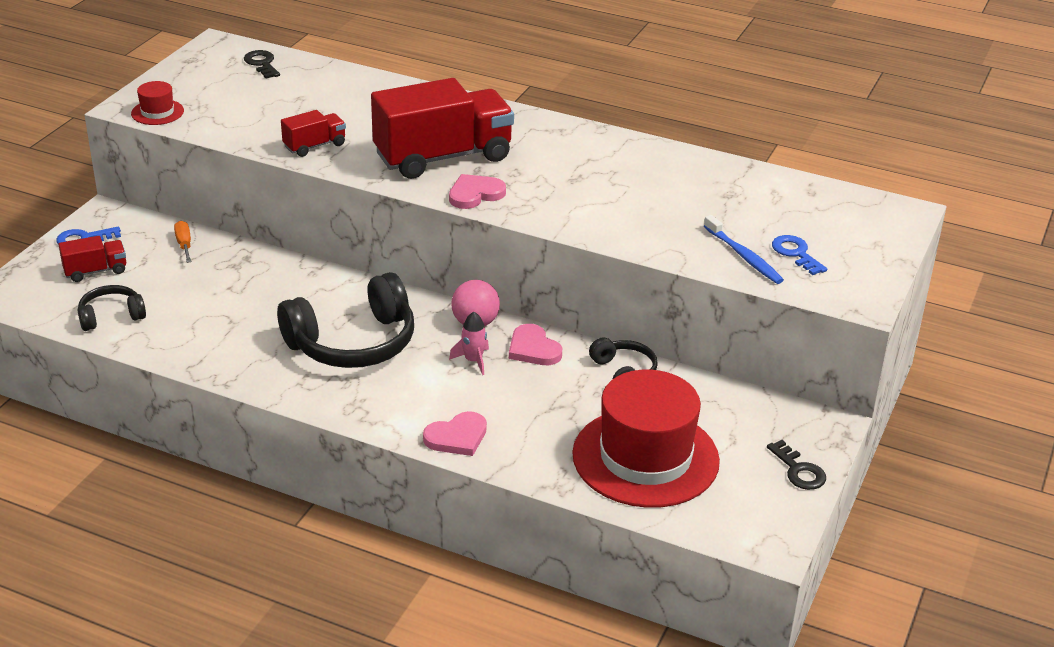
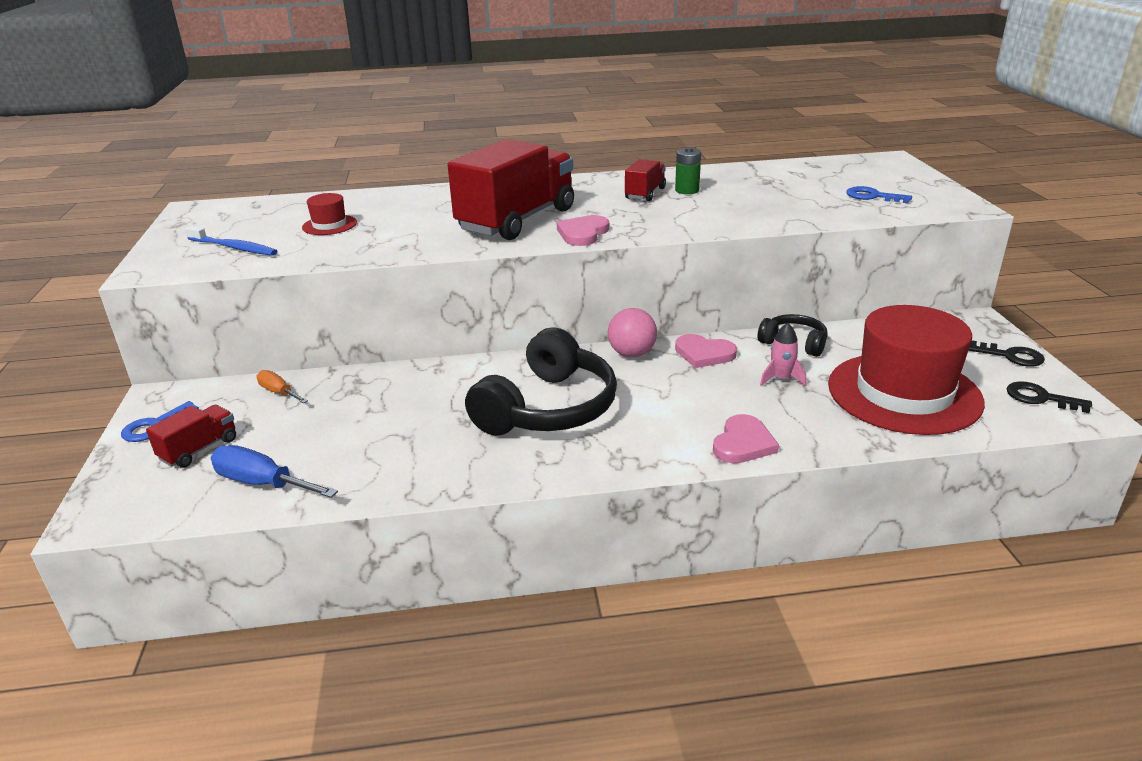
camera: 30 degrees left, 5 degrees down
(111, 316) = (262, 483): black headphones -> blue screwdriver
(157, 112) = (187, 266): red hat -> red hat (329, 225)
(262, 64) = (257, 209): black key -> black key (1040, 398)
(314, 146) = (388, 244): red truck -> red truck (645, 193)
(473, 361) = (670, 380): pink rocket -> pink rocket (781, 379)
(635, 177) = (687, 190): none -> green battery
(743, 256) = (844, 208): blue toothbrush -> blue toothbrush (233, 247)

